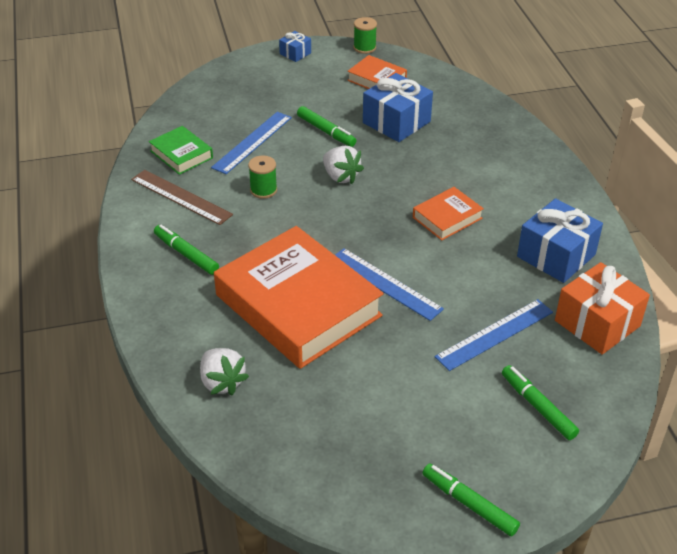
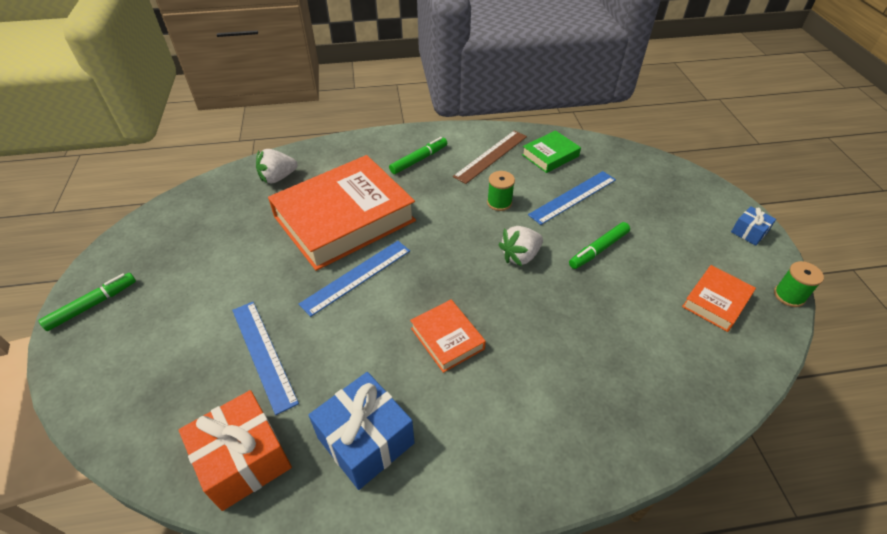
camera: 95 degrees right, 5 degrees up
(252, 142) = (573, 197): blue ruler -> blue ruler turned 75 degrees counterclockwise
(396, 122) = (626, 312): blue gift -> none
(538, 407) = (159, 374): green marker -> none

